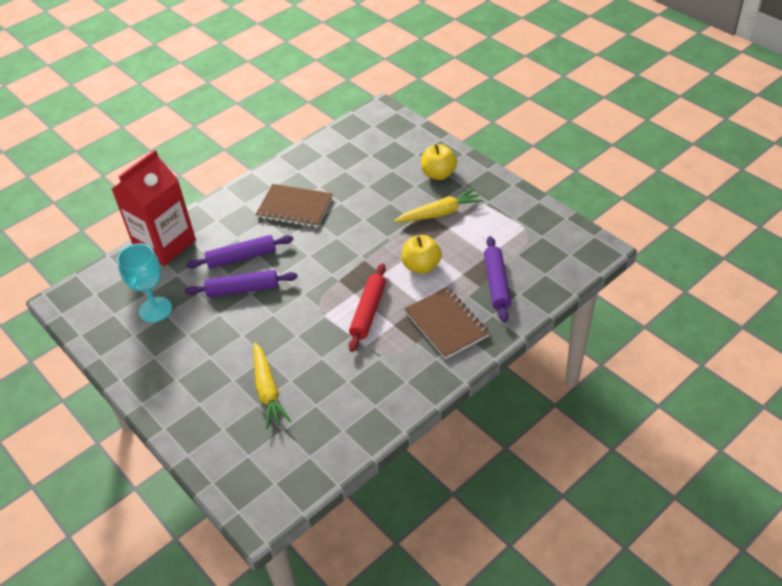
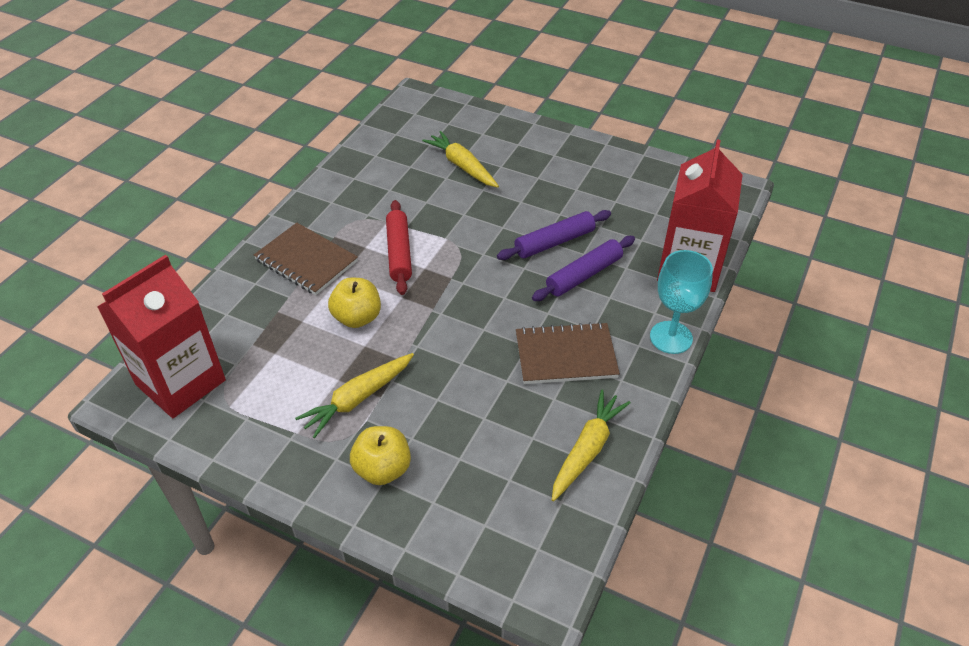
camera: 155 degrees right, 0 degrees up
(155, 309) = (630, 202): turquoise goblet -> turquoise goblet (671, 337)
(319, 158) = (587, 449): none -> yellow carrot
(497, 283) = (256, 319): purple rolling pin -> none
(557, 250) = (180, 382): none -> red carton

